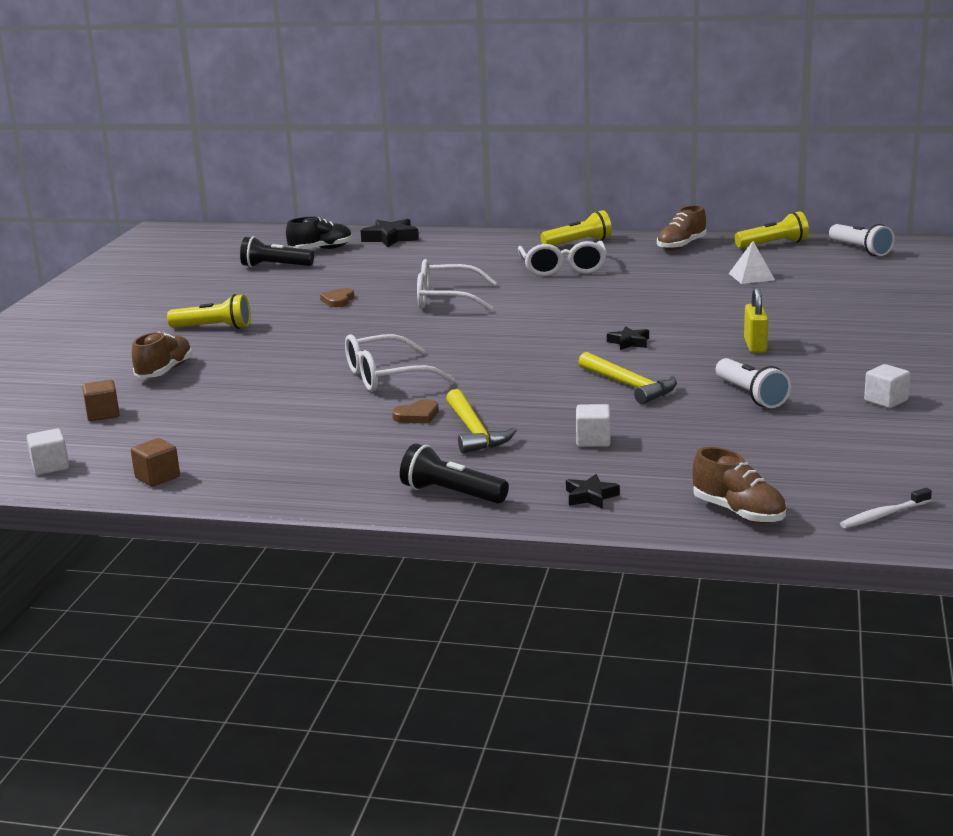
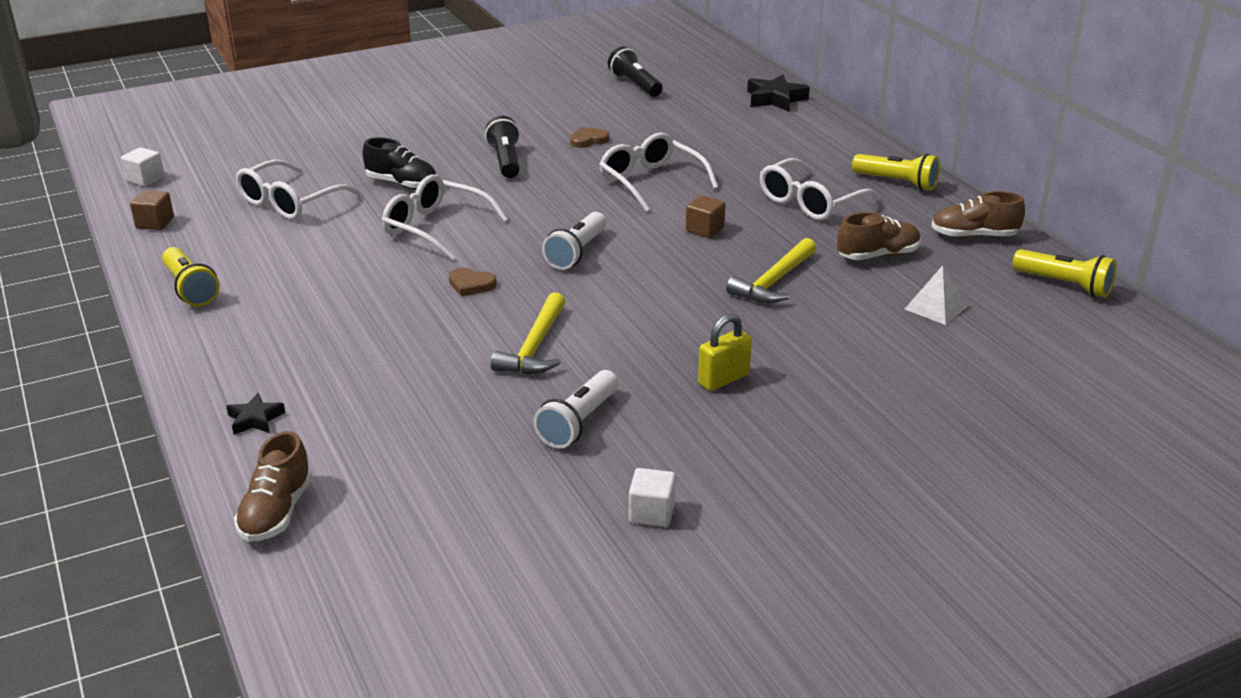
camera: 50 degrees right, 10 degrees up
(103, 414) = (253, 156): brown cube -> brown cube (704, 229)
(164, 371) = (356, 142): brown shoe -> brown shoe (878, 255)
(214, 328) = (466, 121): yellow flashlight -> yellow flashlight (190, 289)
(231, 417) = (290, 202): none -> white glasses
(321, 249) = (702, 85): black shoe -> black shoe (402, 184)
(417, 415) = (363, 274): brown heart -> brown heart (471, 284)
(451, 494) = (212, 351): black flashlight -> black flashlight (505, 161)
(474, 431) = (352, 312): yellow hammer -> yellow hammer (774, 282)
(593, 440) = (382, 376): white cube -> none
(629, 342) = (649, 307): black star -> none
(860, 250) = (1135, 344): white flashlight -> white flashlight (576, 253)
(883, 515) = (333, 606): white toothbrush -> none

